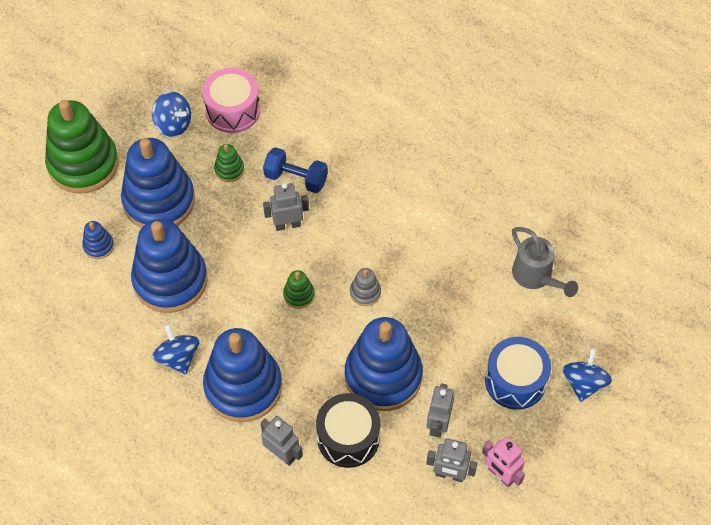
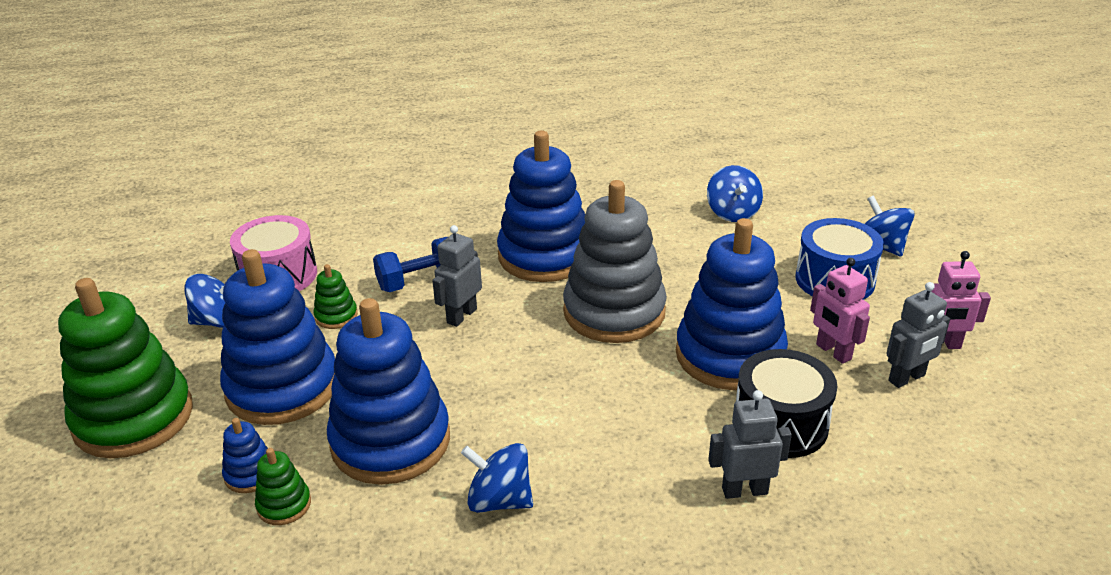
camera: 45 degrees left, 25 degrees down
(243, 387) = (612, 468): blue stacking toy -> blue stacking toy (544, 256)
(299, 295) = (553, 356): green stacking toy -> green stacking toy (284, 505)
(365, 292) = (614, 312): grey stacking toy -> grey stacking toy, size x2.40
(438, 424) = (833, 352): grey robot -> pink robot
(536, 276) = (732, 213): grey watering can -> blue spinning top

